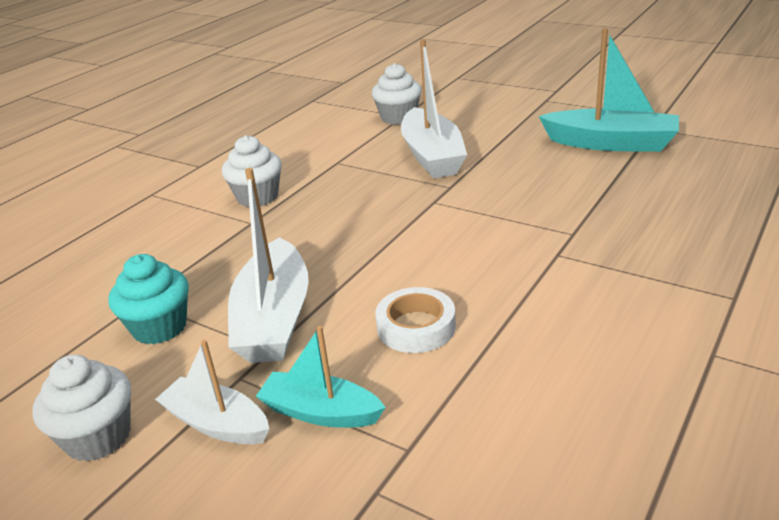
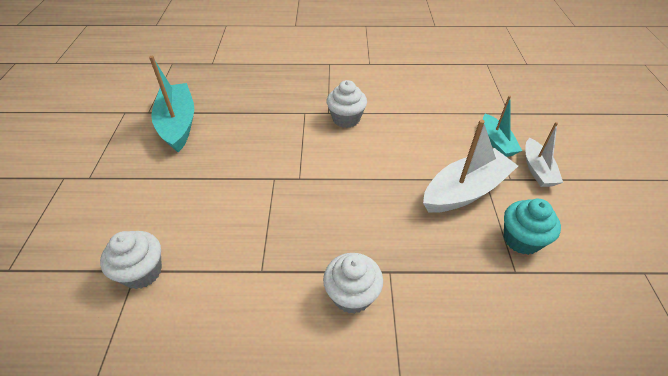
camera: 125 degrees left, 15 degrees up
(98, 437) = (591, 205): white cupcake -> white cupcake (346, 119)
(416, 327) = (422, 137): white tape -> none
(432, 156) = (227, 208): white boat -> none

